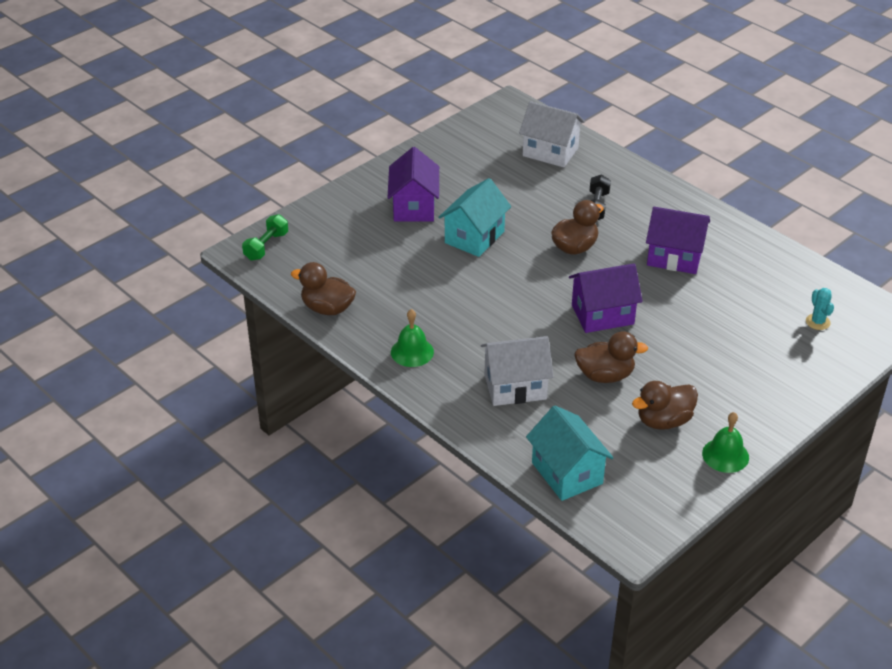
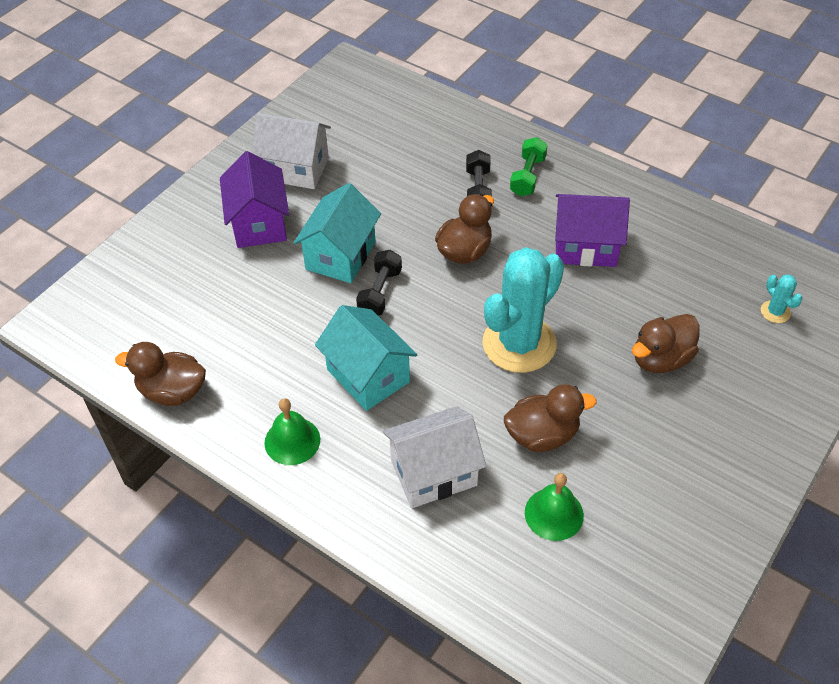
camera: 10 degrees left, 10 degrees up
(266, 246) = (81, 309): green dumbbell -> green dumbbell (527, 176)
(500, 266) = (380, 292): none -> black dumbbell
(550, 152) = (408, 123): white house -> white house (295, 169)
(567, 473) = (527, 600): turquoise house -> turquoise house (368, 376)
(602, 315) = (519, 344): purple house -> turquoise cactus
(664, 421) = (630, 492): brown duck -> brown duck (661, 359)
(725, 455) = (719, 533): green bell -> green bell (554, 514)

